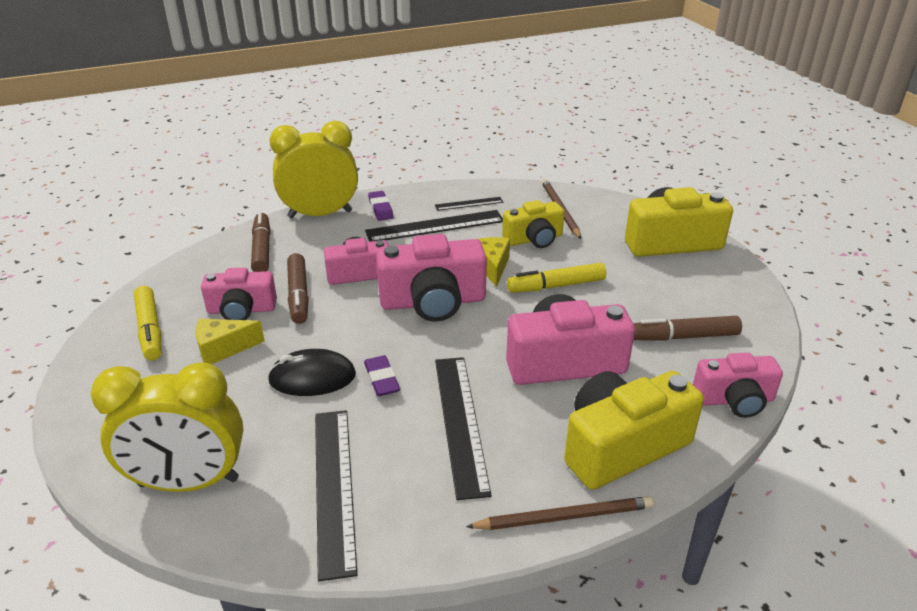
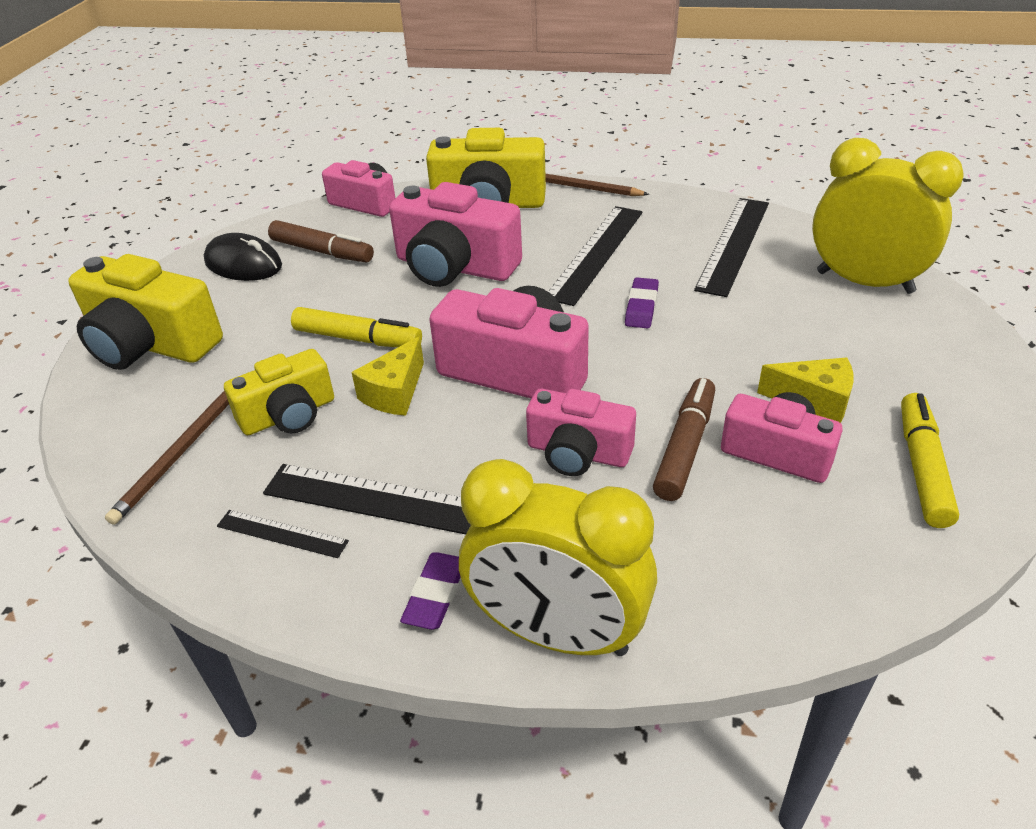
camera: 145 degrees left, 5 degrees up
(262, 249) = (711, 574): brown marker -> none
(312, 378) = (714, 331): black mouse -> black mouse (243, 264)
(534, 239) = (289, 415): yellow camera -> yellow camera turned 135 degrees clockwise

